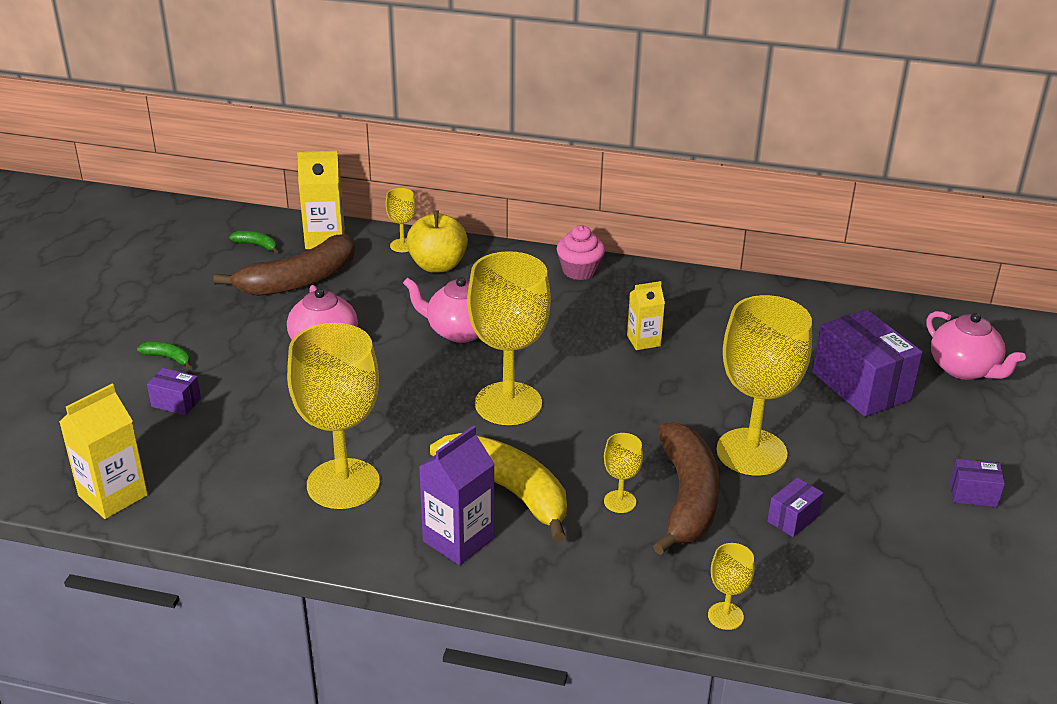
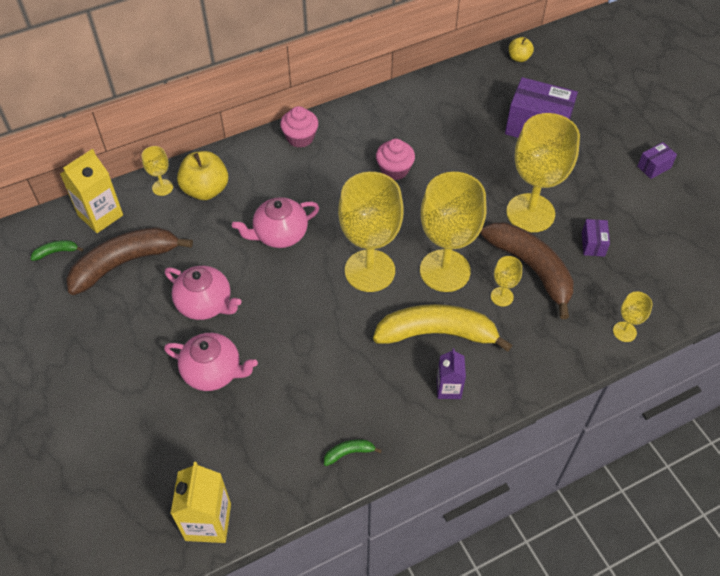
camera: 40 degrees left, 20 degrees up
(168, 358) = (110, 390): green banana -> green banana (349, 453)
(176, 403) = (161, 421): purple box -> none
(299, 280) = (124, 263): brown banana -> brown banana turned 135 degrees counterclockwise
(343, 484) = (341, 400): yellow goblet -> yellow goblet (445, 271)
(458, 540) = (448, 388): purple carton -> purple carton, size x0.63
(643, 341) = (394, 170): yellow carton -> pink cupcake
(920, 318) = (519, 58): none -> yellow apple
(964, 369) = (572, 82): pink teapot -> pink teapot (213, 372)

